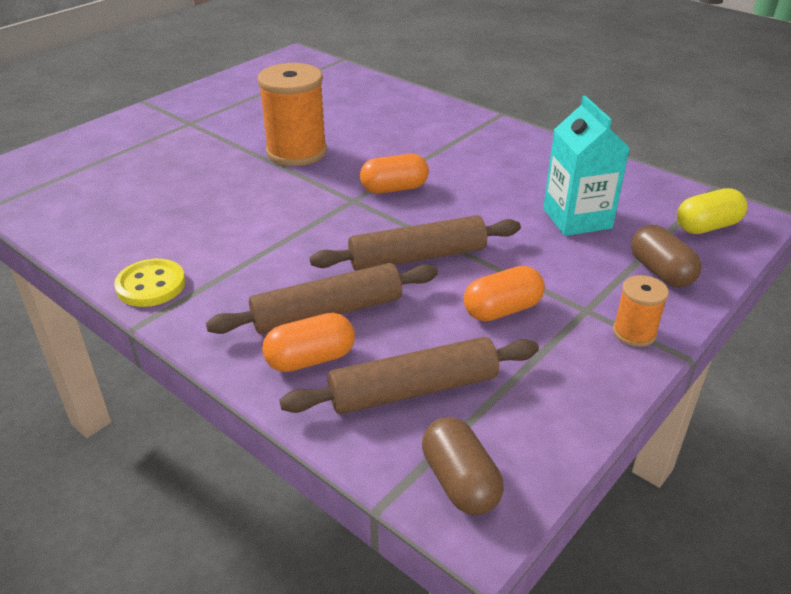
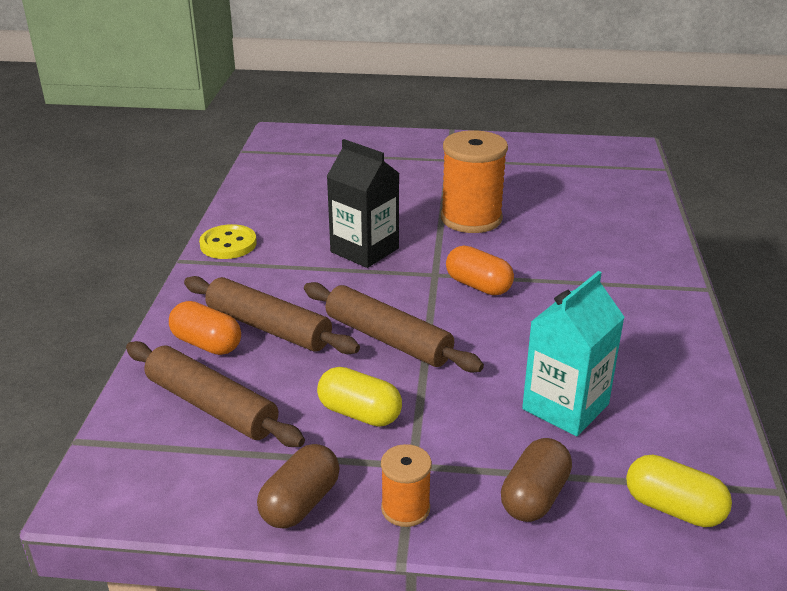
camera: 55 degrees right, 5 degrees down
(272, 216) = (364, 250): none -> black carton
(460, 482) = (124, 470): brown capsule -> brown capsule (300, 503)
(502, 310) = (359, 413): orange capsule -> yellow capsule

